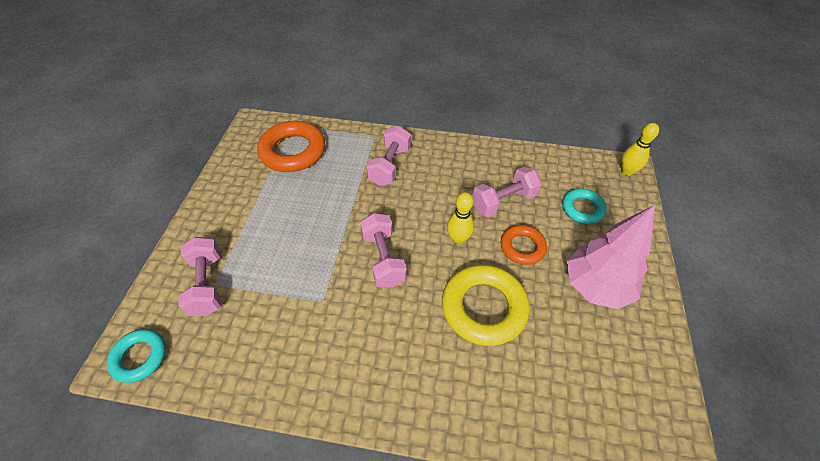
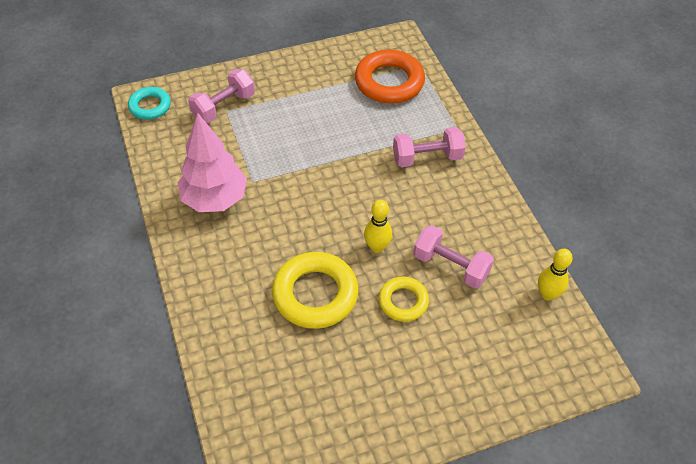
camera: 60 degrees right, 0 degrees up
(383, 258) = (318, 202): pink dumbbell -> none
(522, 247) = (403, 301): orange ring -> yellow ring
(582, 209) = (493, 340): turquoise ring -> none
(595, 286) = (397, 379): pink tree -> pink tree (215, 199)
(626, 171) = (588, 370): yellow bowling pin -> yellow bowling pin (547, 294)

